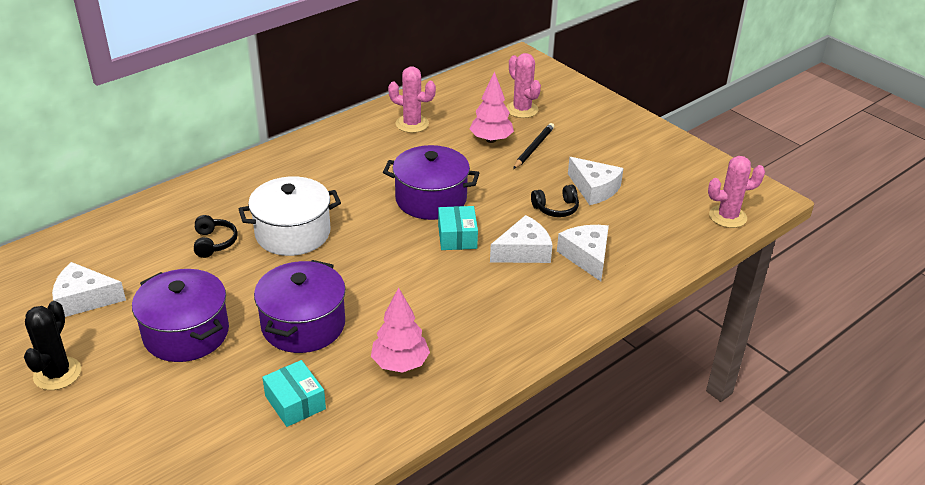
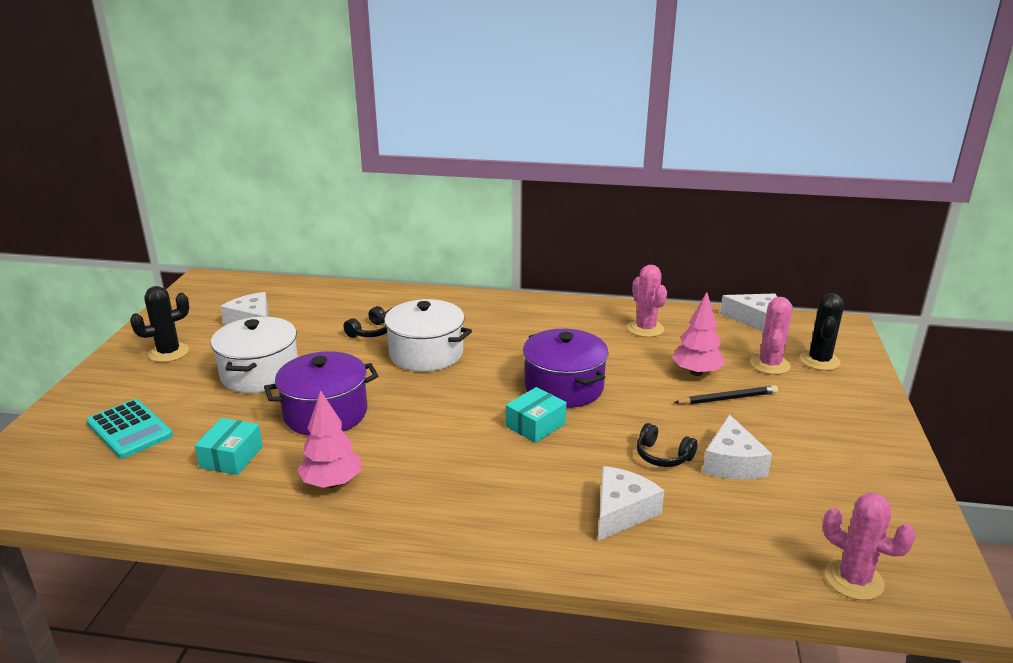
camera: 50 degrees right, 10 degrees down
(165, 448) = (130, 429): none -> turquoise calculator
(186, 333) = (260, 373): purple pot -> white pot
(524, 251) = (571, 470): white cheese -> white cheese (755, 320)
(543, 91) = (819, 361): none -> black cactus

